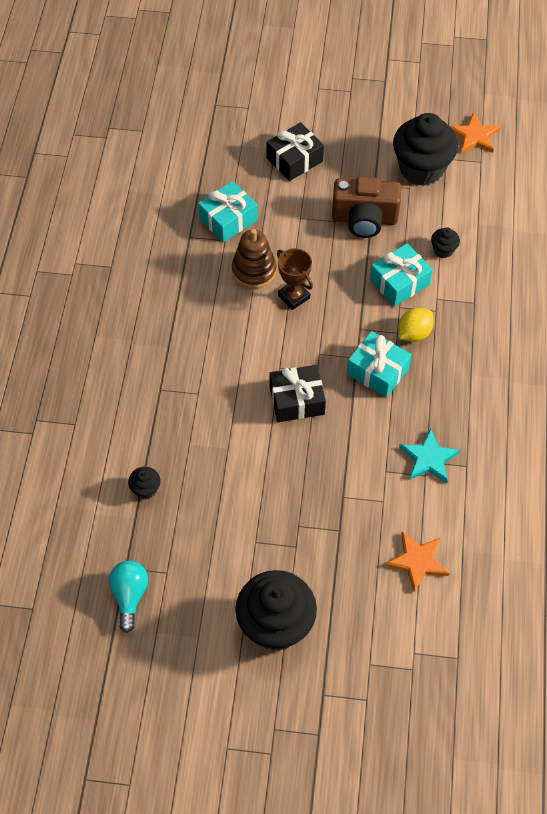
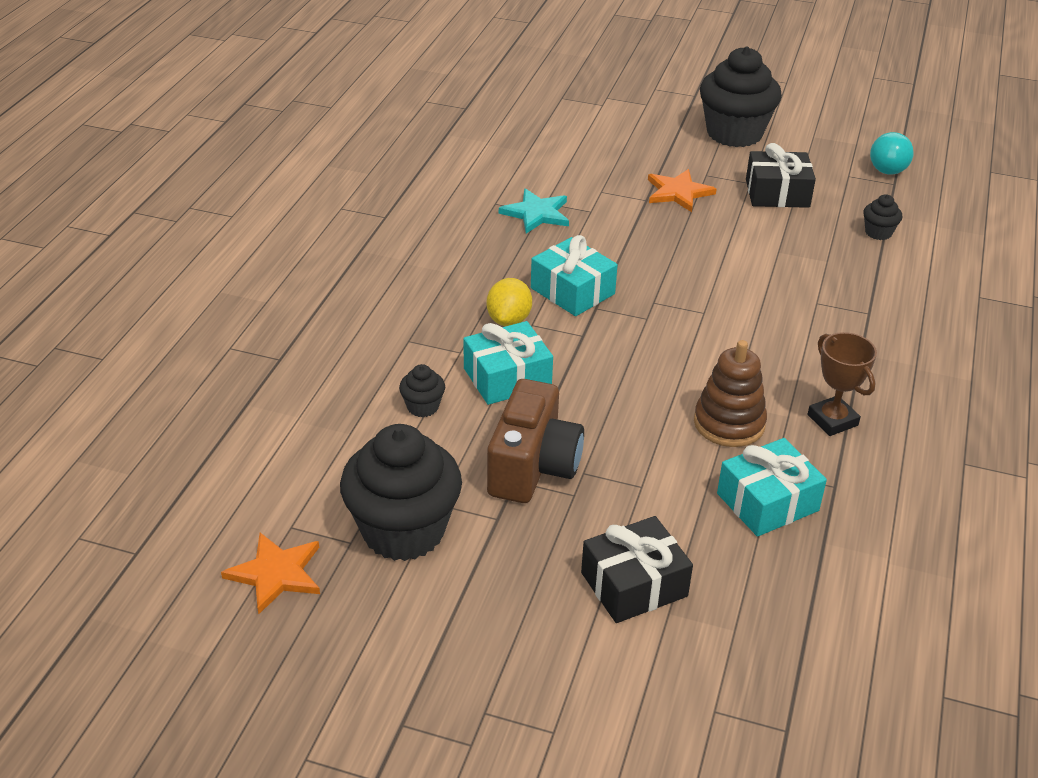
camera: 170 degrees left, 20 degrees down
(294, 297) = (671, 383): brown trophy -> brown trophy (832, 420)
(297, 400) = (686, 279): black gift -> black gift (777, 193)
(364, 219) = (533, 467): brown camera -> brown camera turned 90 degrees clockwise
(414, 333) = (509, 320): yellow lemon -> yellow lemon turned 45 degrees counterclockwise
(417, 561) = (578, 150): orange star -> orange star (678, 192)

